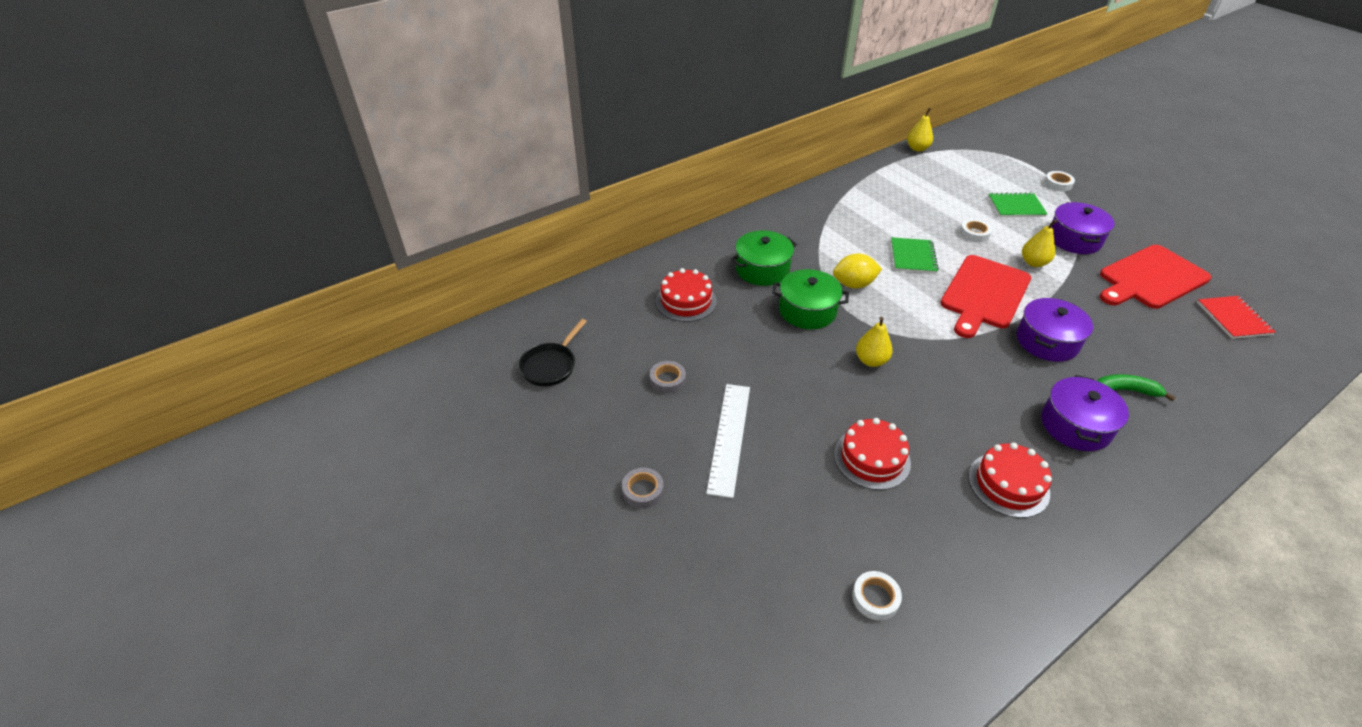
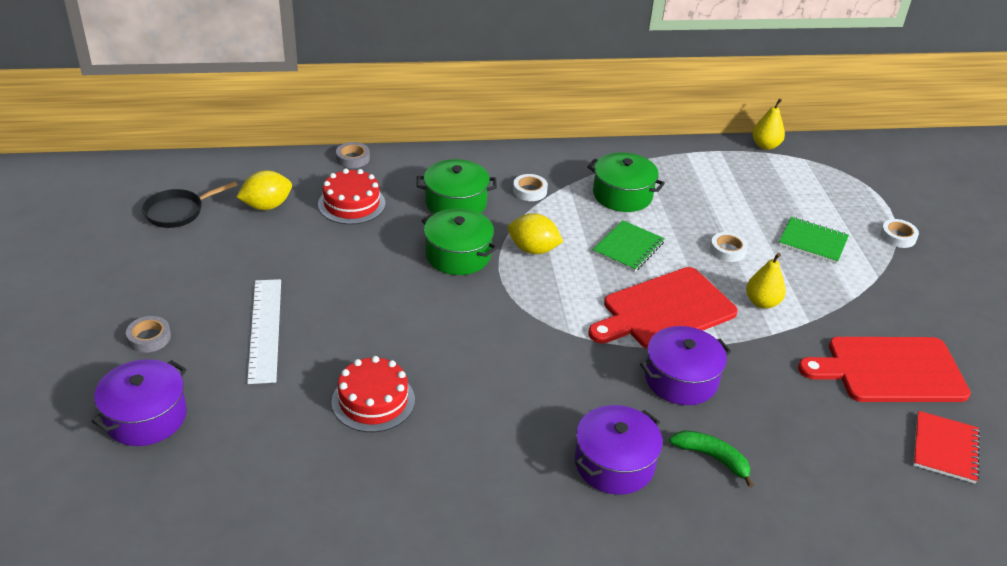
camera: 25 degrees right, 5 degrees down
(620, 330) = (267, 206): none -> yellow lemon
(667, 380) = (263, 262): grey tape -> grey tape (353, 158)
(729, 437) = (265, 329): white ruler -> white ruler turned 45 degrees counterclockwise
(868, 218) = (622, 195): none -> green pot
(871, 360) = (470, 322): yellow pear -> none
(875, 598) = (248, 505): white tape -> white tape (529, 191)
(1008, 484) = (479, 479): red cake -> none
(1074, 239) = (843, 298): purple pot -> purple pot (146, 417)

